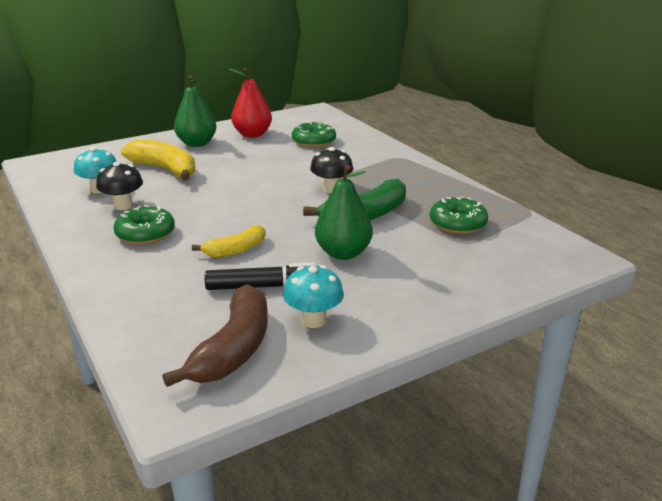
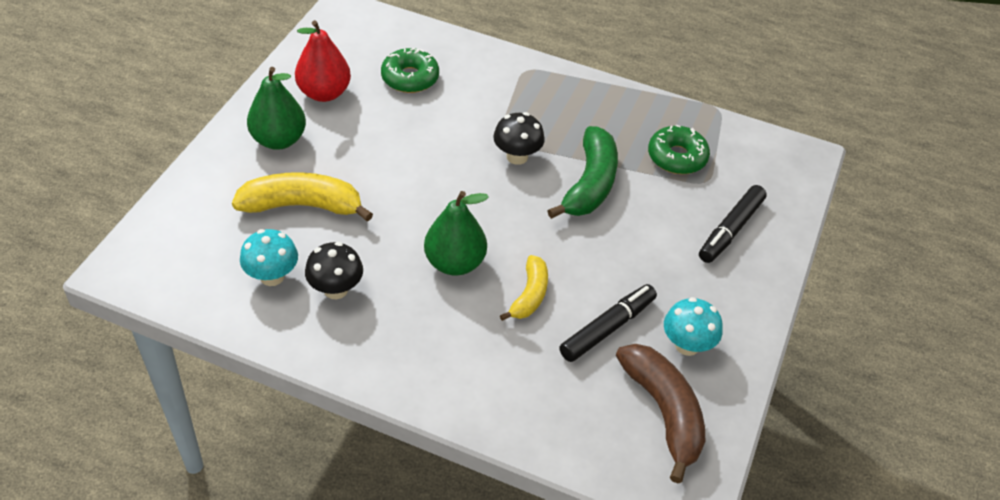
camera: 40 degrees left, 20 degrees up
(145, 234) = (416, 319): green donut -> none
(343, 253) = (625, 249): green pear -> green pear (455, 263)
(450, 273) = (730, 230): none -> black marker

